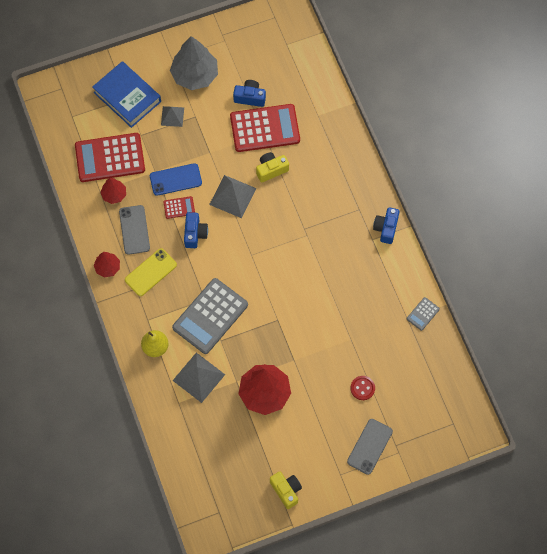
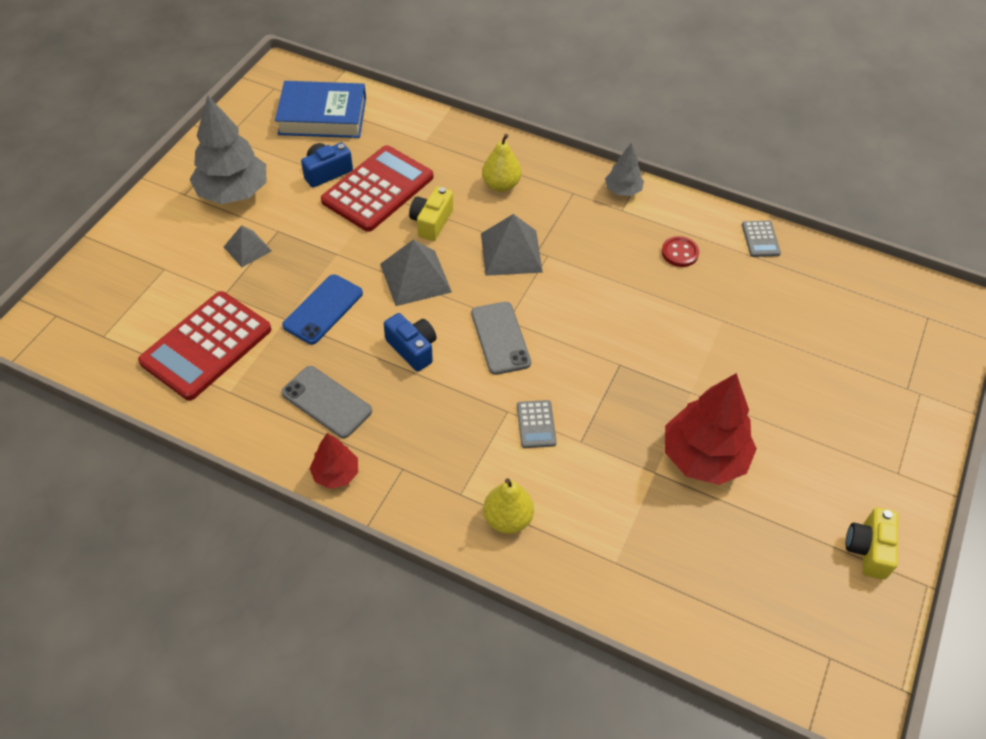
camera: 45 degrees left, 15 degrees down
(114, 194) = (255, 382): red tree -> none
(127, 97) = (164, 267): blue book -> blue book (322, 116)
(150, 272) = (402, 434): yellow phone -> none
(179, 207) = (360, 335): red calculator -> none
(198, 377) = (604, 508): grey pyramid -> grey pyramid (511, 252)
(210, 316) = (536, 424): grey calculator -> grey calculator, size x0.44
(286, 490) = (868, 549): yellow camera -> yellow camera turned 90 degrees counterclockwise
(328, 175) = (501, 185): none -> yellow pear
(362, 388) = (798, 359): red button -> red button (679, 253)
(369, 446) = (885, 413): grey phone -> grey phone (500, 338)
(386, 228) = (623, 190): blue camera -> grey tree

